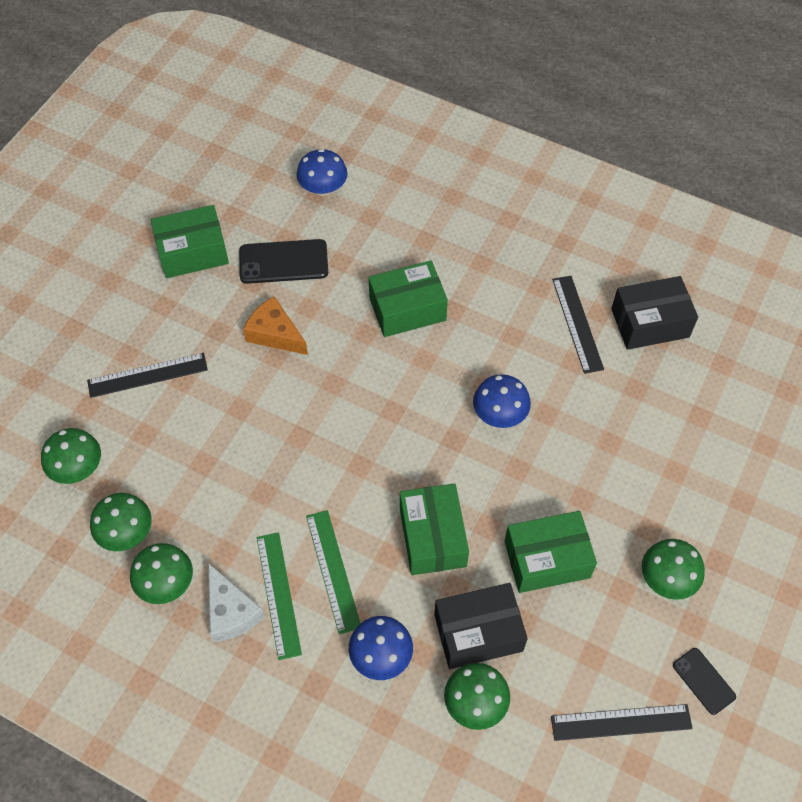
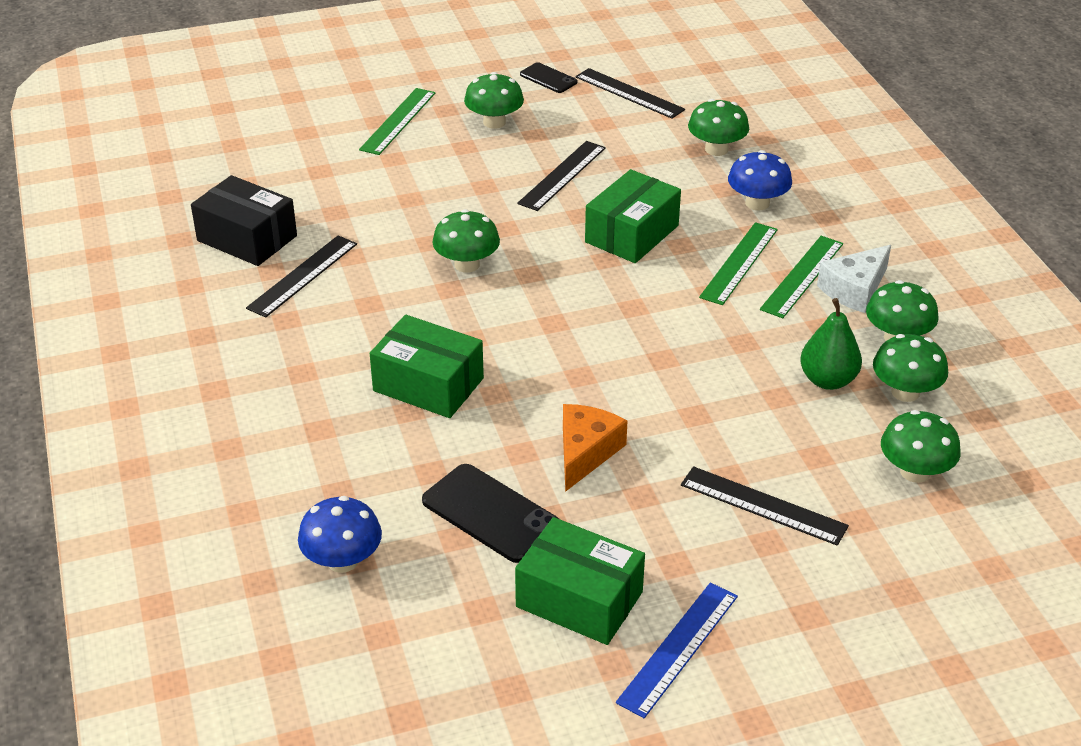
camera: 135 degrees left, 20 degrees down
(123, 264) = (678, 648): none -> blue ruler
(183, 502) = (827, 380): none -> green pear
(231, 612) = (855, 289): white cheese -> white cheese turned 150 degrees counterclockwise
(275, 334) = (585, 452): orange cheese -> orange cheese turned 150 degrees counterclockwise
(478, 632) = (668, 174): black box -> none
(499, 414) = (467, 264): blue mushroom -> green mushroom
(547, 559) = (562, 175): green box -> black ruler
(703, 681) = (548, 78): black phone -> black phone turned 60 degrees counterclockwise
(729, 515) = (398, 121): none -> green ruler

